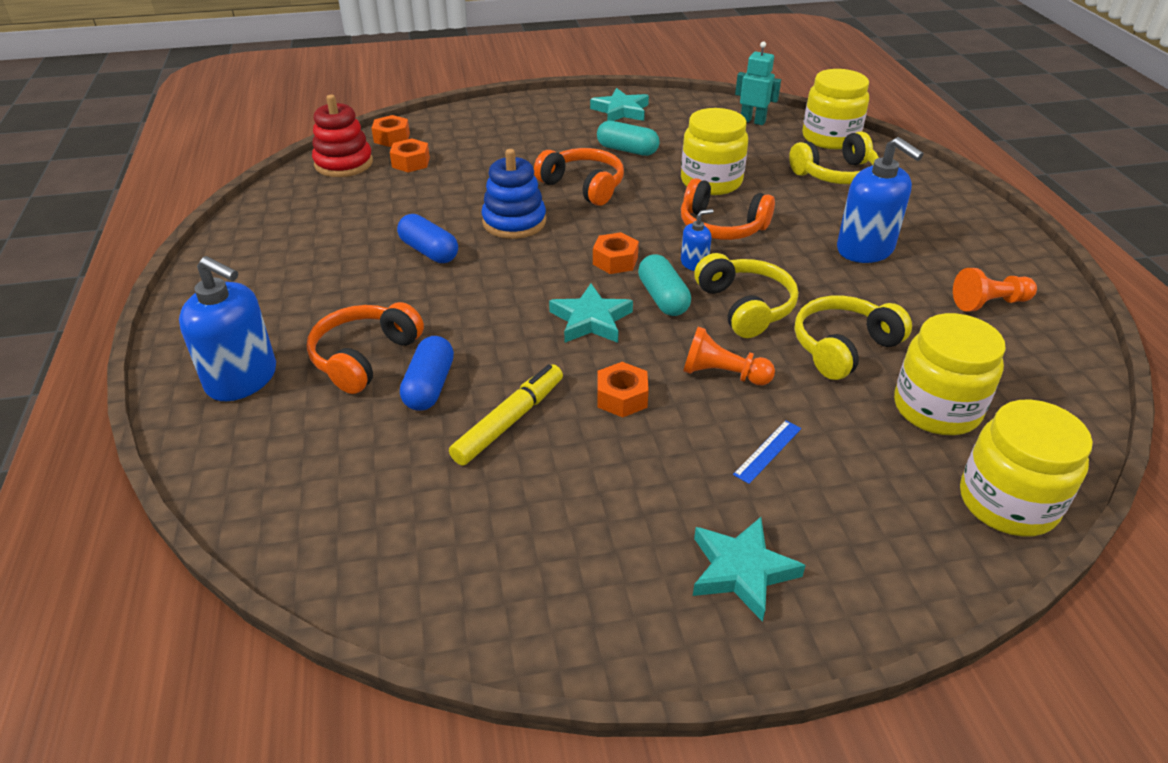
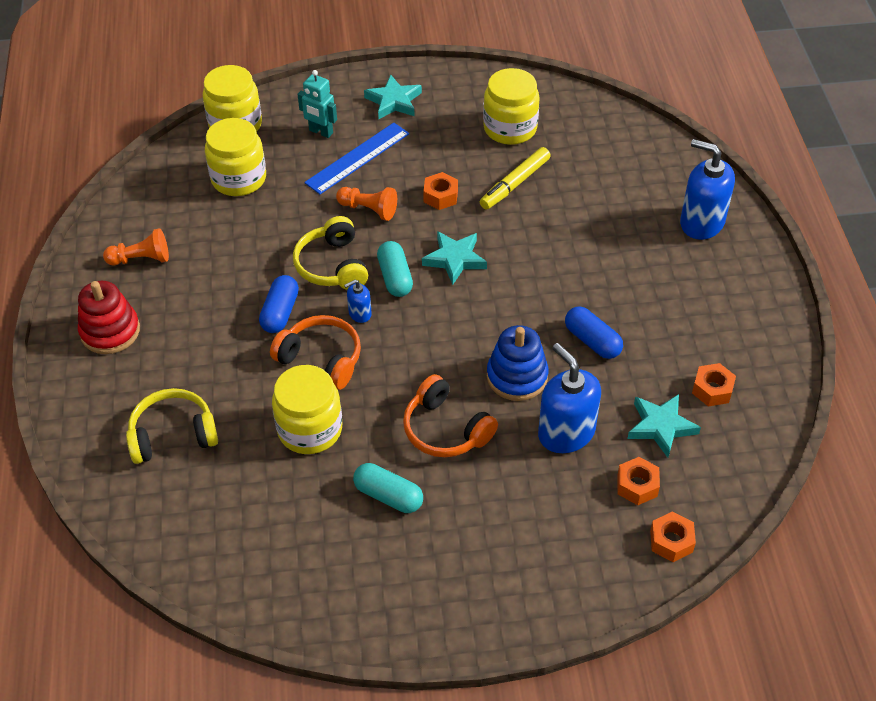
camera: 175 degrees left, 10 degrees up
(344, 163) = (713, 488): red stacking toy -> red stacking toy (110, 331)
(364, 357) = (621, 235): orange headphones -> none
(429, 386) = (570, 210): blue capsule -> blue capsule (280, 312)
(615, 261) = (427, 320): orange nut -> orange nut (712, 389)
(621, 111) = (381, 592): turquoise star -> turquoise star (661, 427)
(752, 121) = (219, 553): turquoise robot -> turquoise robot (321, 132)
(768, 451) = (357, 158): blue ruler -> blue ruler, size x2.04
(830, 138) = (142, 507): yellow jar -> yellow jar (510, 128)
(843, 347) = (275, 226): yellow headphones -> none
(865, 249) = (204, 322): blue soap dispenser -> blue soap dispenser (566, 432)

